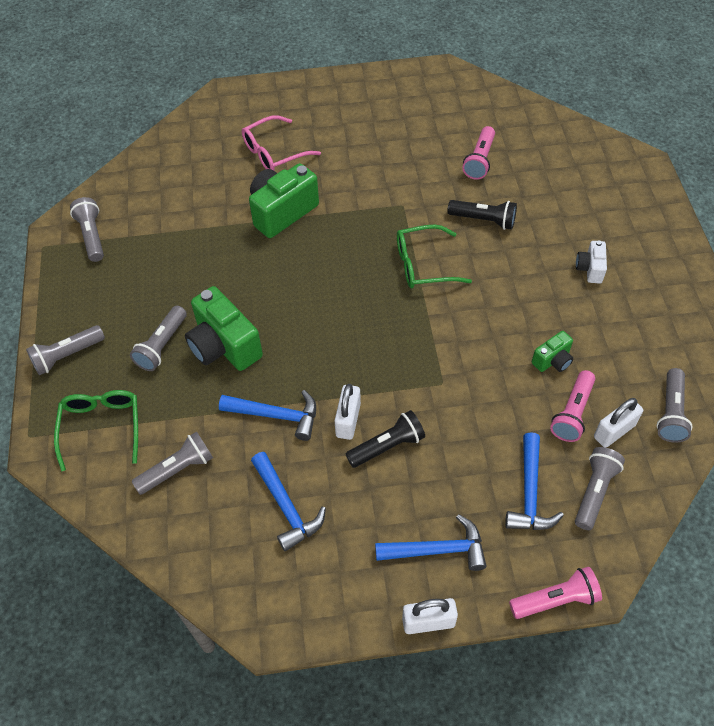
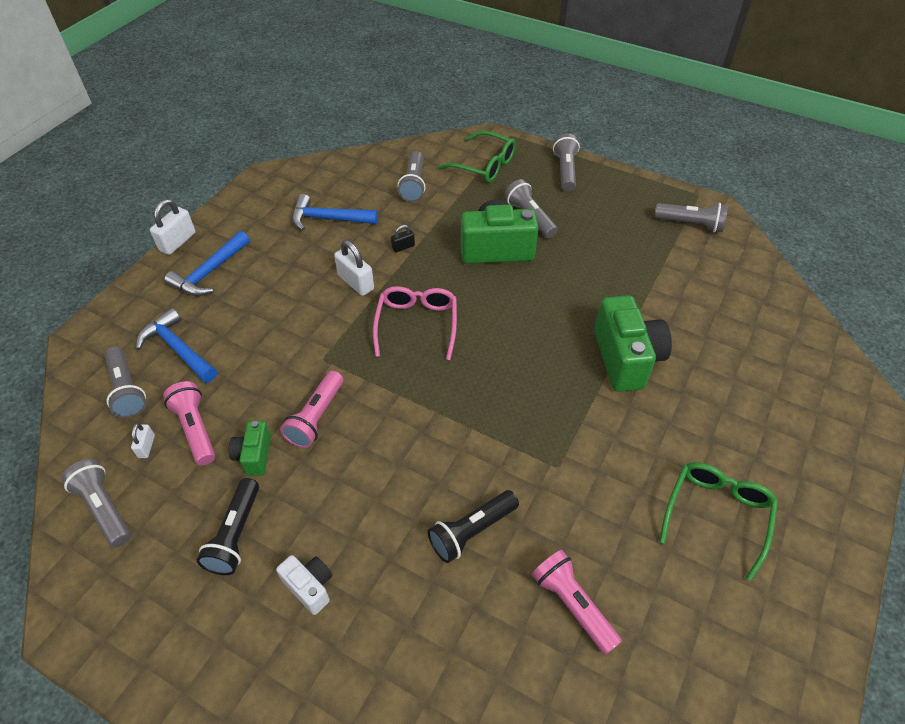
camera: 125 degrees right, 5 degrees down
(273, 152) = (728, 398): pink glasses -> pink glasses (417, 324)
(276, 415) = (403, 247): blue hammer -> black padlock
(387, 446) = (310, 292): black flashlight -> black flashlight (236, 535)
(422, 265) = (460, 429): green glasses -> green glasses (717, 513)
(555, 599) = (103, 310): pink flashlight -> pink flashlight (316, 417)
(614, 431) = (146, 446): white padlock -> white padlock, size x0.55

